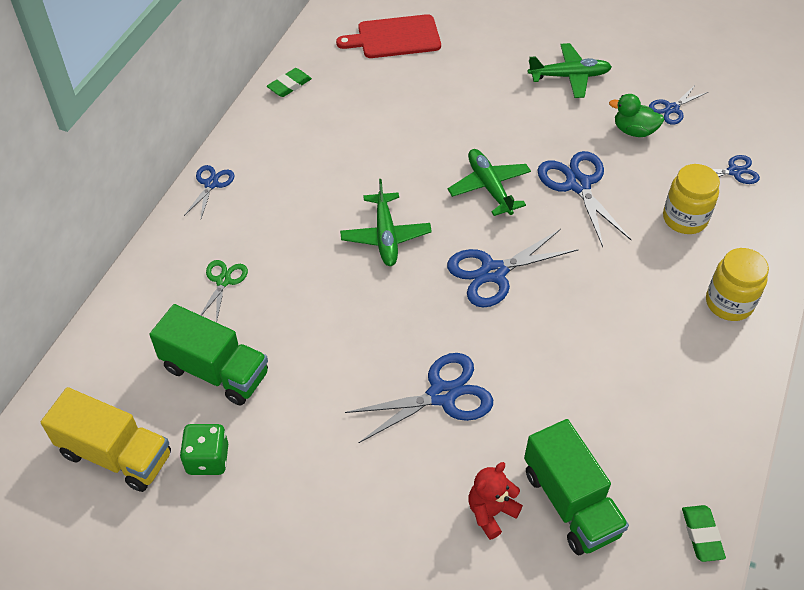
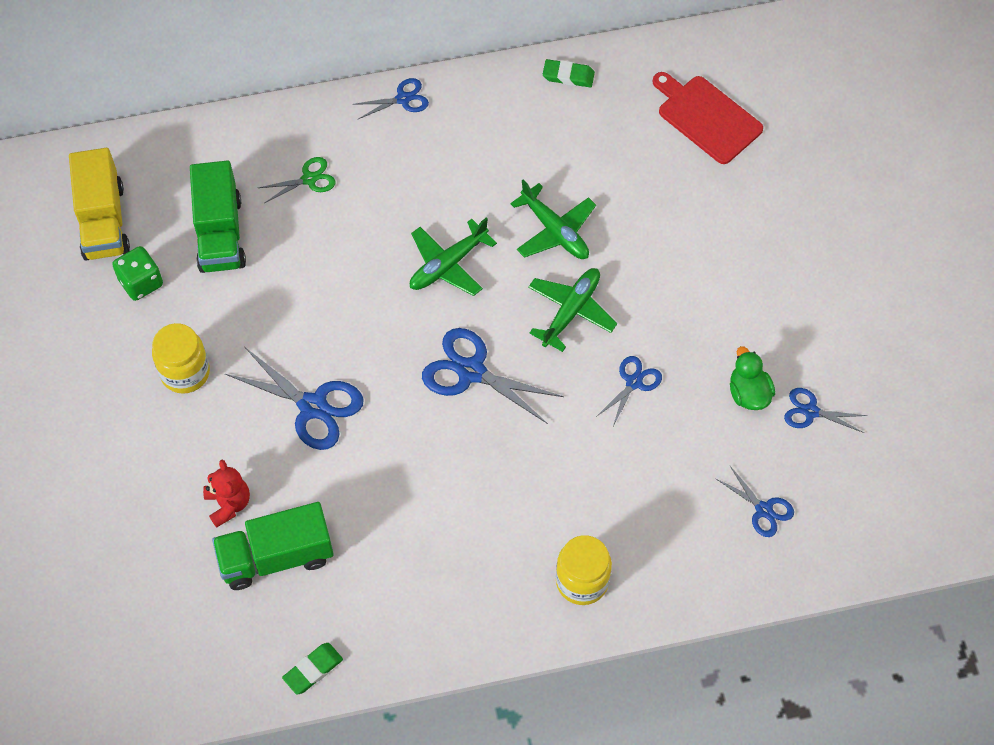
camera: 55 degrees right, 10 degrees up
(491, 512) = (228, 504): red teddy bear -> red teddy bear turned 60 degrees clockwise
(569, 76) = (781, 297): green plane -> green plane (555, 231)
(570, 503) = (276, 556): green truck -> green truck turned 45 degrees clockwise
(578, 185) = (634, 382): blue scissors -> blue scissors, size x0.57
(684, 219) = (662, 495): yellow jar -> yellow jar (185, 372)

